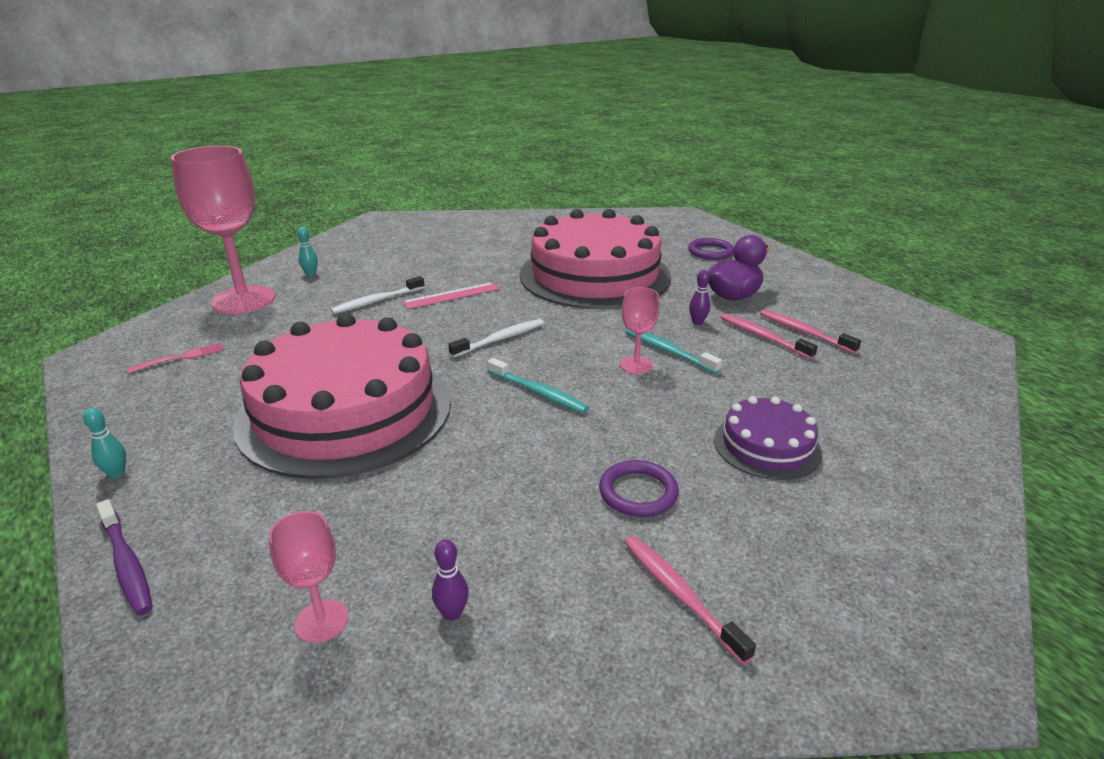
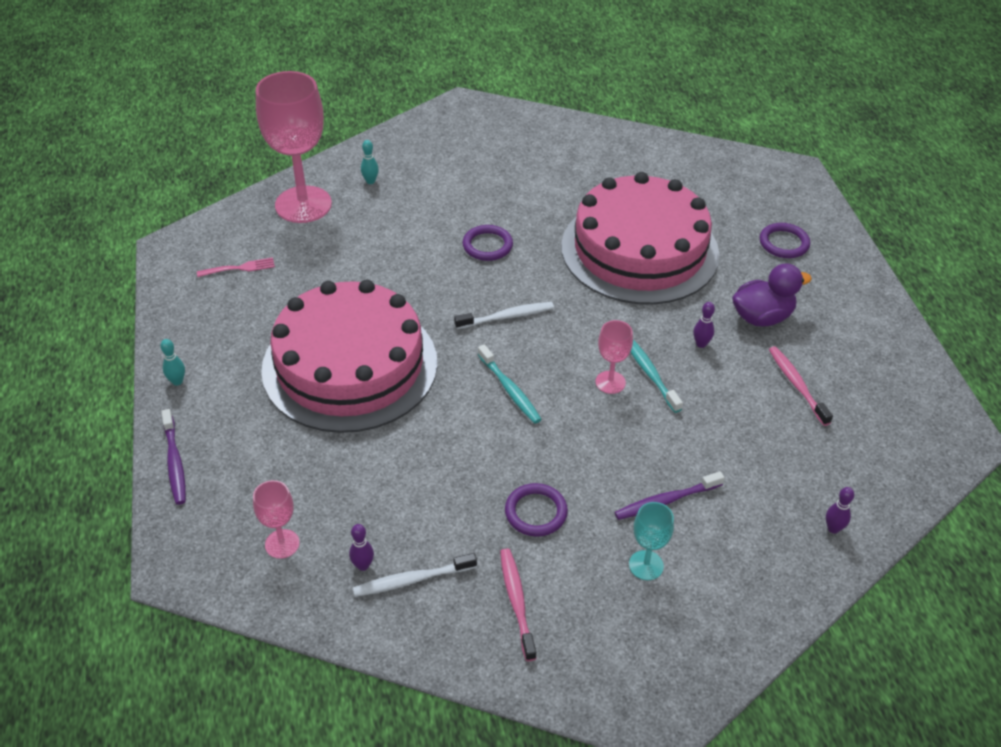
camera: 20 degrees right, 15 degrees up
(377, 301) = (418, 236): white toothbrush -> white toothbrush (412, 580)
(451, 296) = (487, 245): pink ruler -> purple ring
(763, 337) = (751, 380): pink toothbrush -> none
(767, 445) = (666, 501): purple cake -> purple toothbrush
(796, 510) = (646, 565): none -> turquoise goblet
(940, 427) = (833, 528): none -> purple bowling pin

